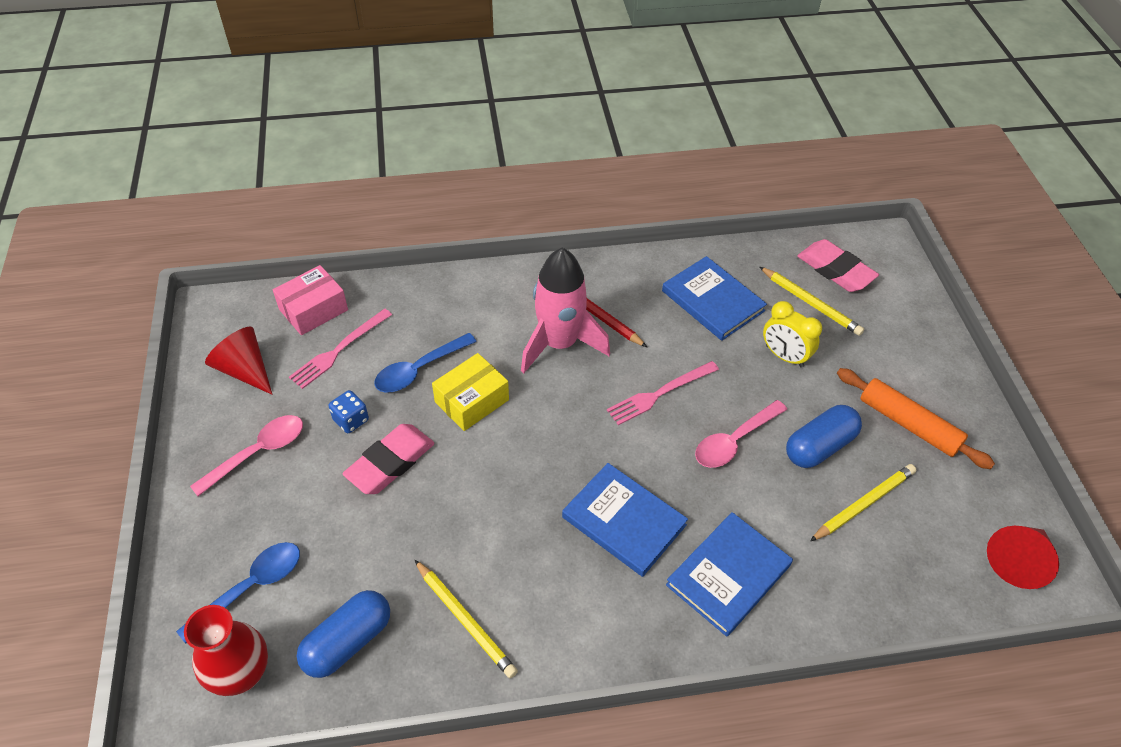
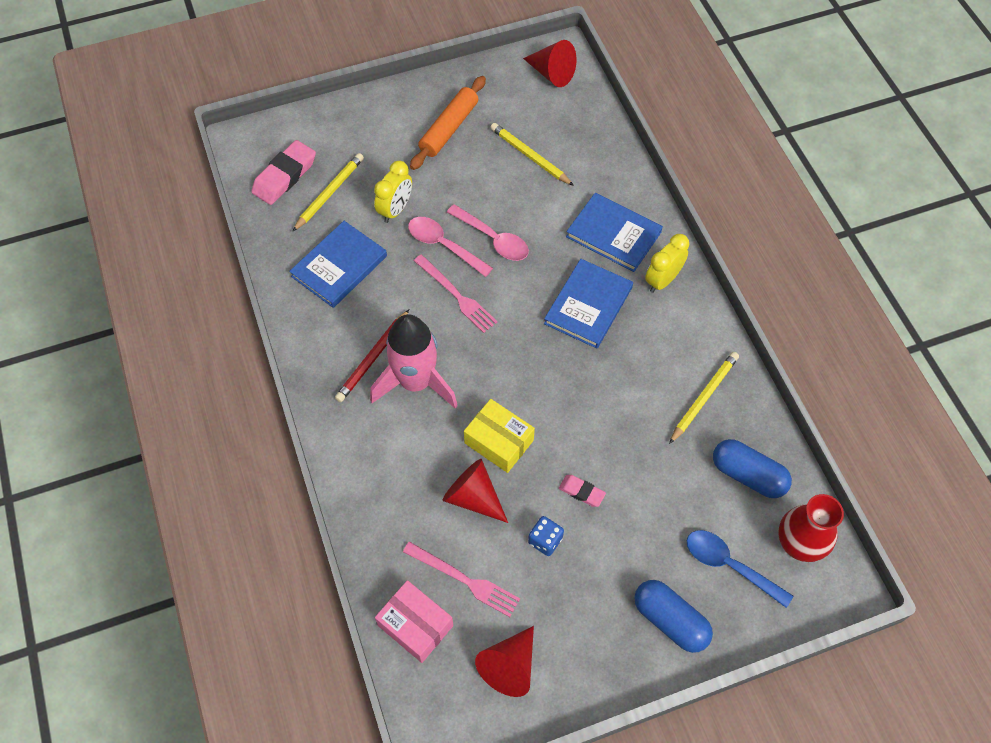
camera: 100 degrees left, 10 degrees up
(258, 452) = (601, 612): pink spoon -> pink spoon (443, 245)
(390, 462) = (581, 492): pink eraser -> pink eraser, size x0.54
(419, 370) = (473, 497): blue spoon -> red cone
(647, 617) = (662, 280): none -> yellow clock
(819, 446) = (484, 183): blue capsule -> blue capsule (670, 620)

